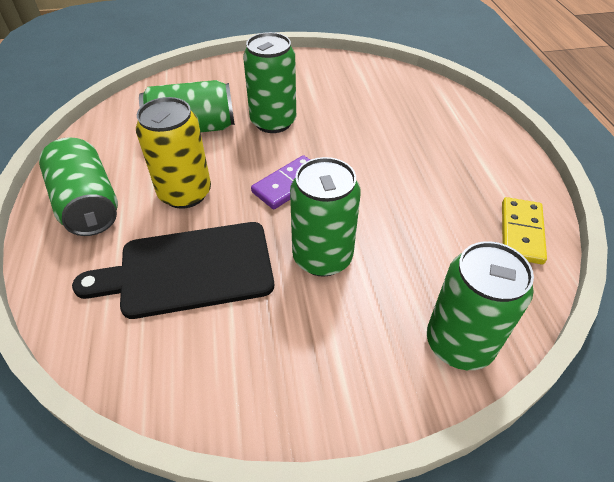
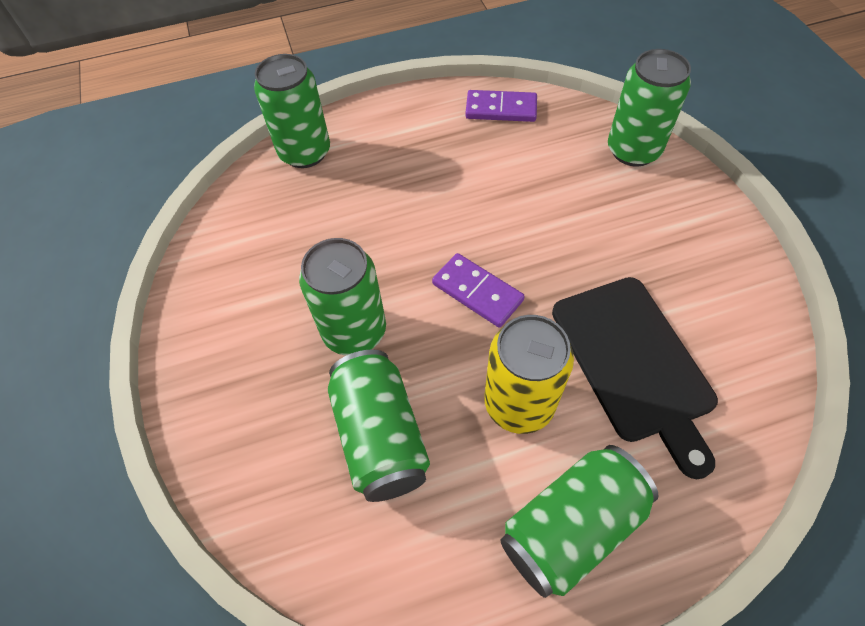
camera: 95 degrees left, 10 degrees up
(322, 257) = (576, 247): green can -> green can (305, 152)
(521, 232) = (501, 109): yellow domino -> purple domino

